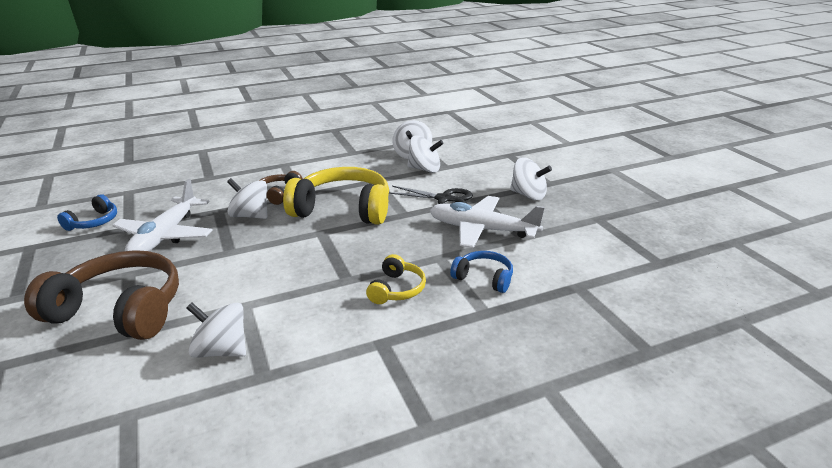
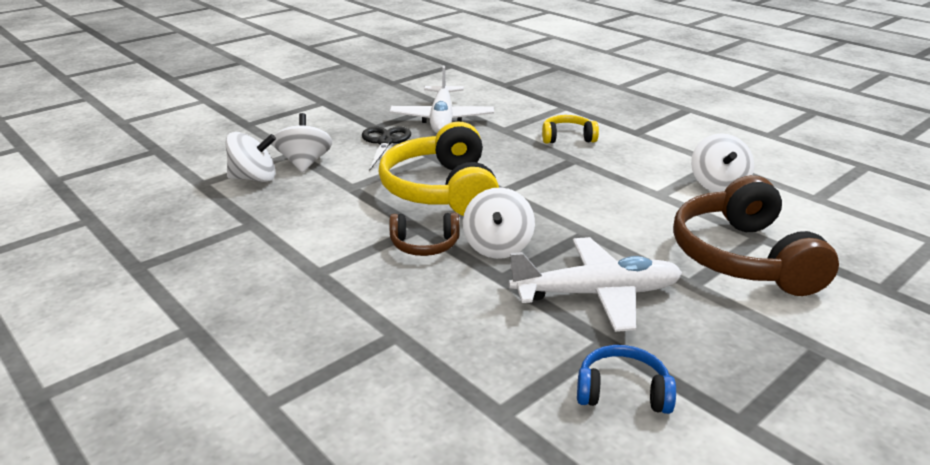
camera: 110 degrees left, 0 degrees up
(484, 278) = (520, 111): blue headphones -> none
(528, 195) = (356, 108): white spinning top -> none

